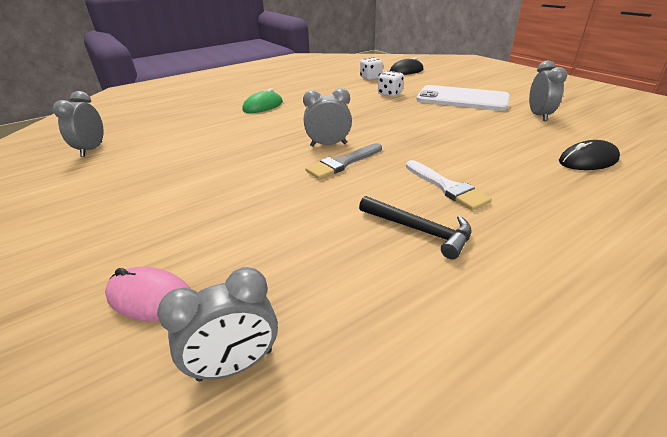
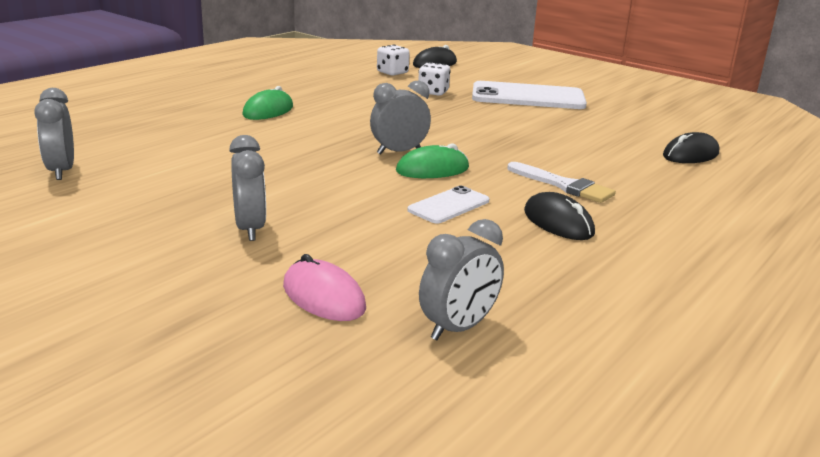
camera: 20 degrees left, 10 degrees down
(151, 298) = (323, 297): pink mouse -> pink mouse turned 45 degrees clockwise
(331, 201) = (449, 205): none -> white phone
(343, 163) = (432, 169): grey brush -> green mouse
(419, 230) = (558, 222): black hammer -> black mouse
(539, 115) = (624, 113): grey clock -> grey clock (250, 229)

